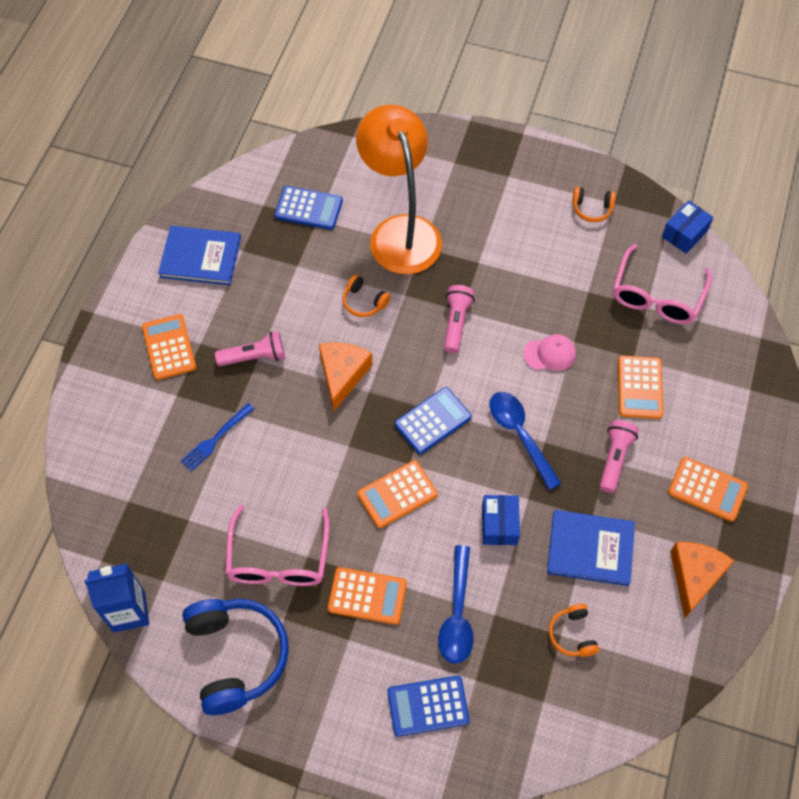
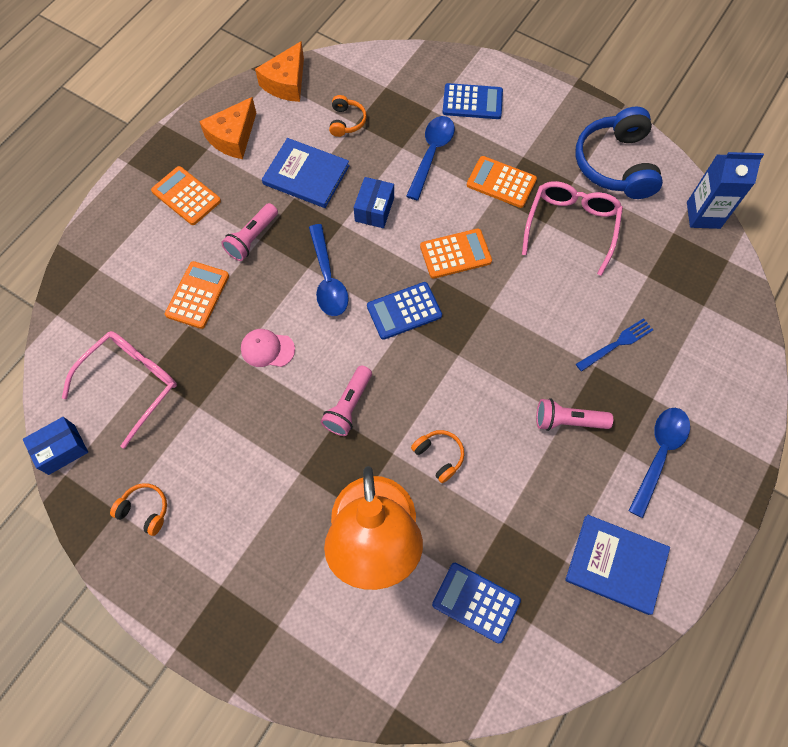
camera: 165 degrees left, 5 degrees up
(169, 347) = (659, 455): orange calculator -> blue spoon
(342, 375) = (480, 378): orange cheese -> orange cheese (286, 83)

